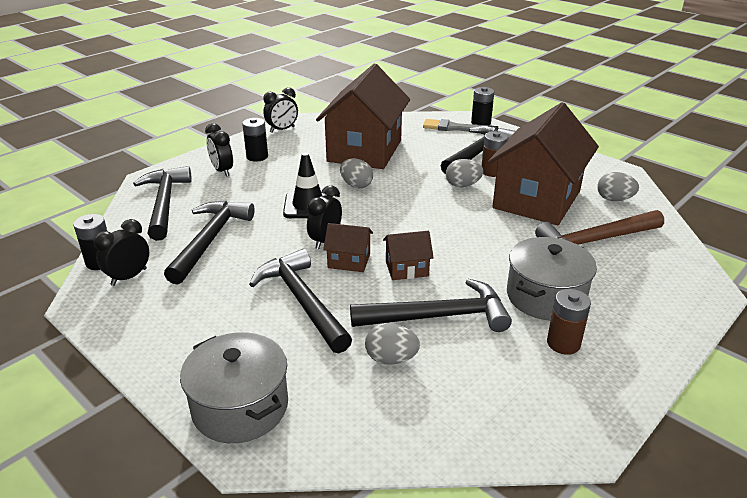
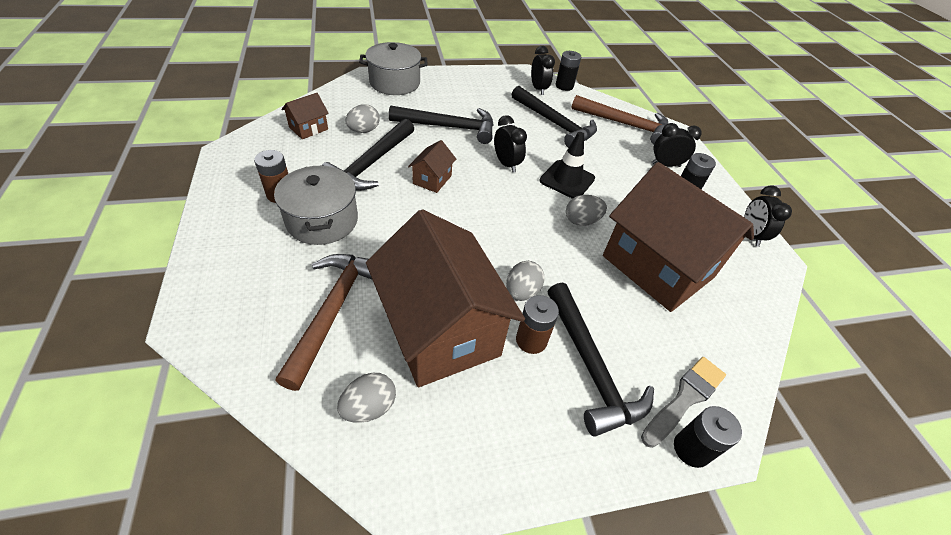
camera: 120 degrees right, 15 degrees up
(165, 203) = (625, 125): black hammer -> brown hammer
(349, 261) = (470, 161): brown house -> brown house (308, 128)

